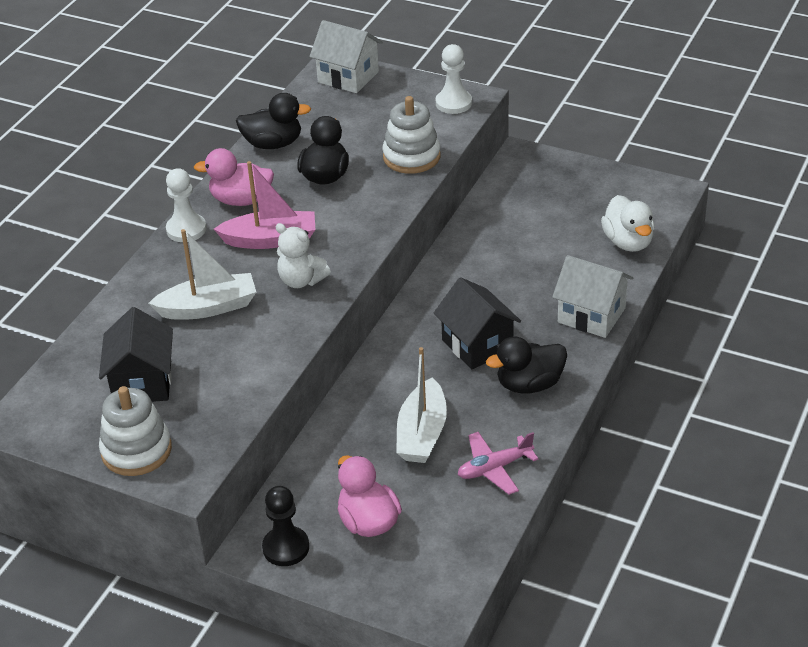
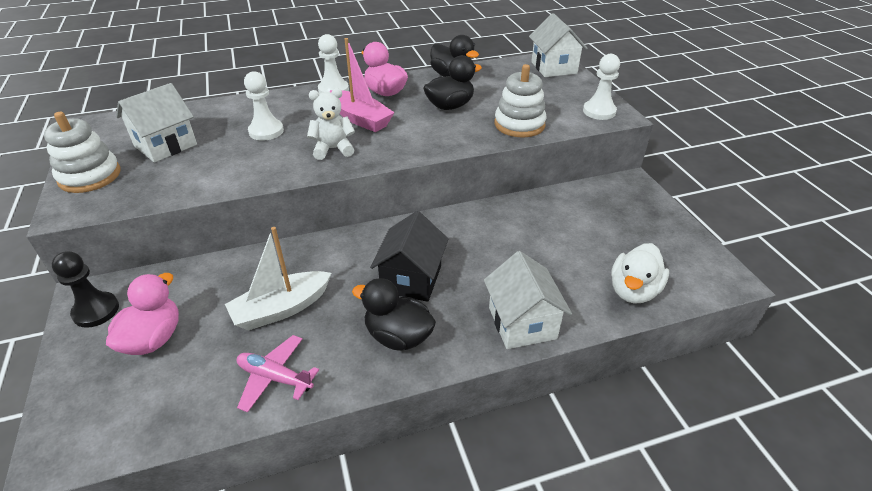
camera: 45 degrees right, 0 degrees up
(142, 382) = (165, 145): black house -> white house
(208, 307) = (266, 131): white boat -> white pawn
(301, 280) = (333, 149): white teddy bear -> white teddy bear turned 90 degrees clockwise

